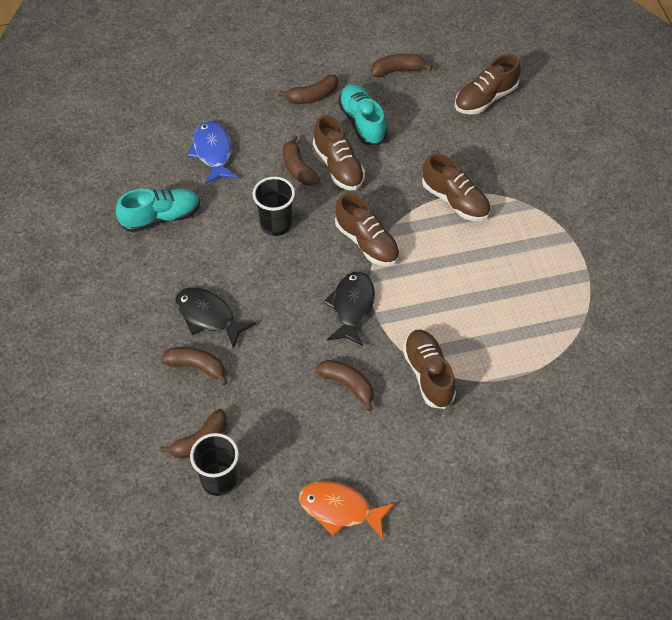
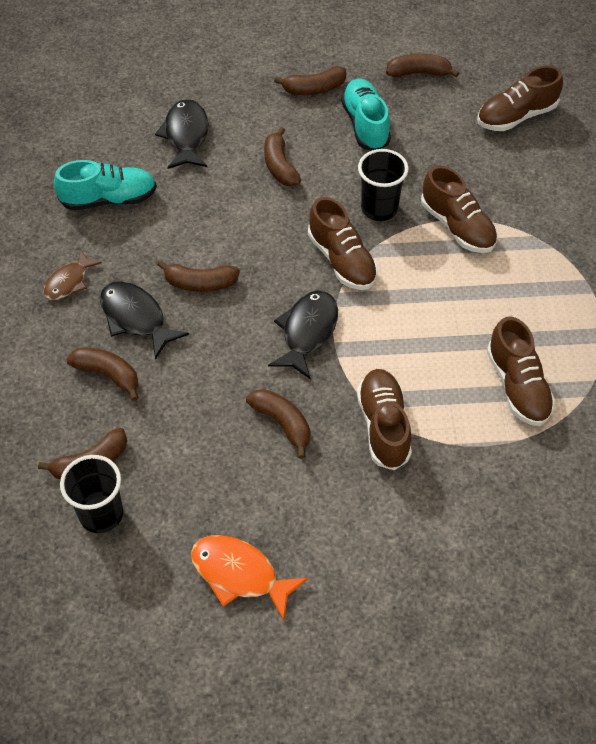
camera: 10 degrees right, 0 degrees up
(144, 294) = (69, 282): none -> brown fish
(213, 152) = (186, 135): blue fish -> black fish
(254, 279) = (200, 283): none -> brown banana
(275, 224) = (239, 225): black cup -> black cup (379, 208)
(338, 166) = (327, 170): brown shoe -> brown shoe (517, 386)

